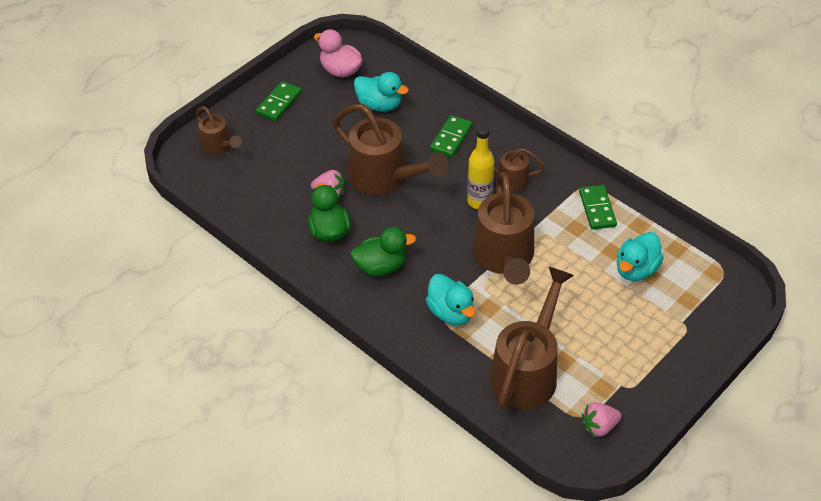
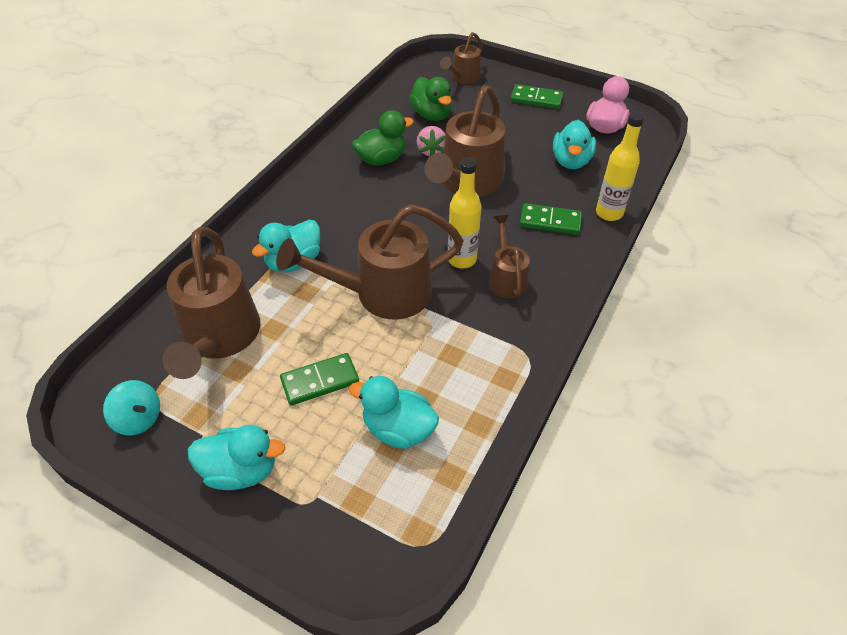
camera: 75 degrees right, 0 degrees up
(381, 266) = (345, 201): green duck -> green duck (431, 115)
(452, 101) = (609, 213): none -> yellow bottle
(528, 371) = (219, 338): brown watering can -> brown watering can turned 75 degrees clockwise
(597, 209) = (491, 372): green domino -> green domino (320, 381)
(599, 427) = (139, 419): pink strawberry -> turquoise spinning top
(655, 363) = (241, 470): none -> turquoise duck

